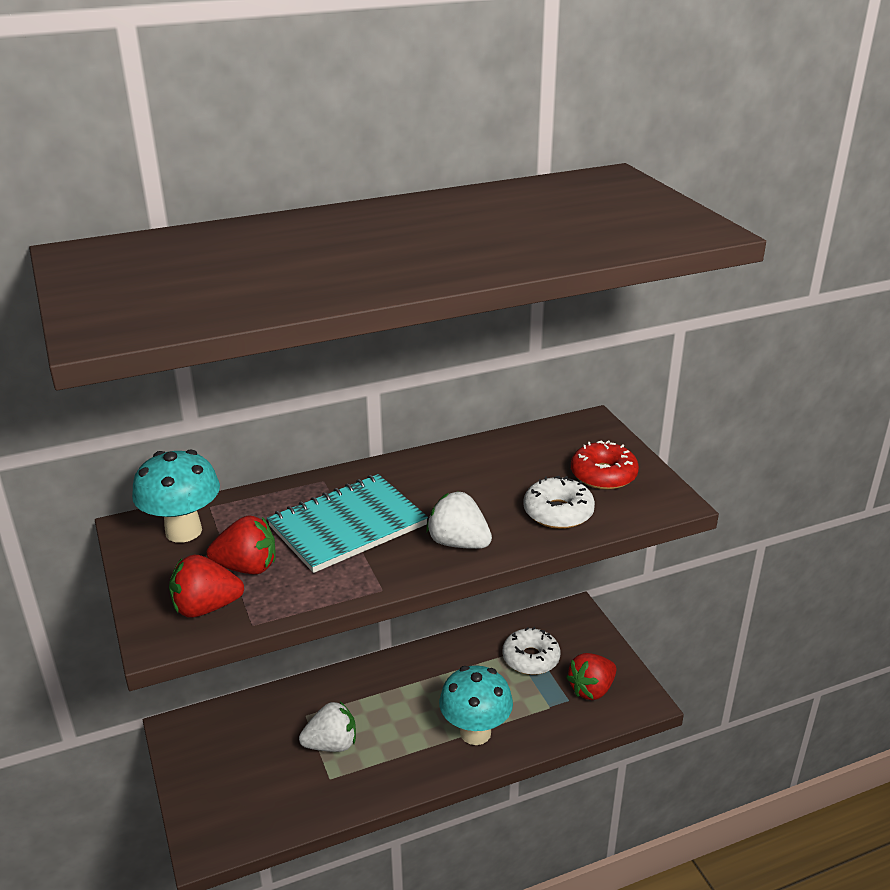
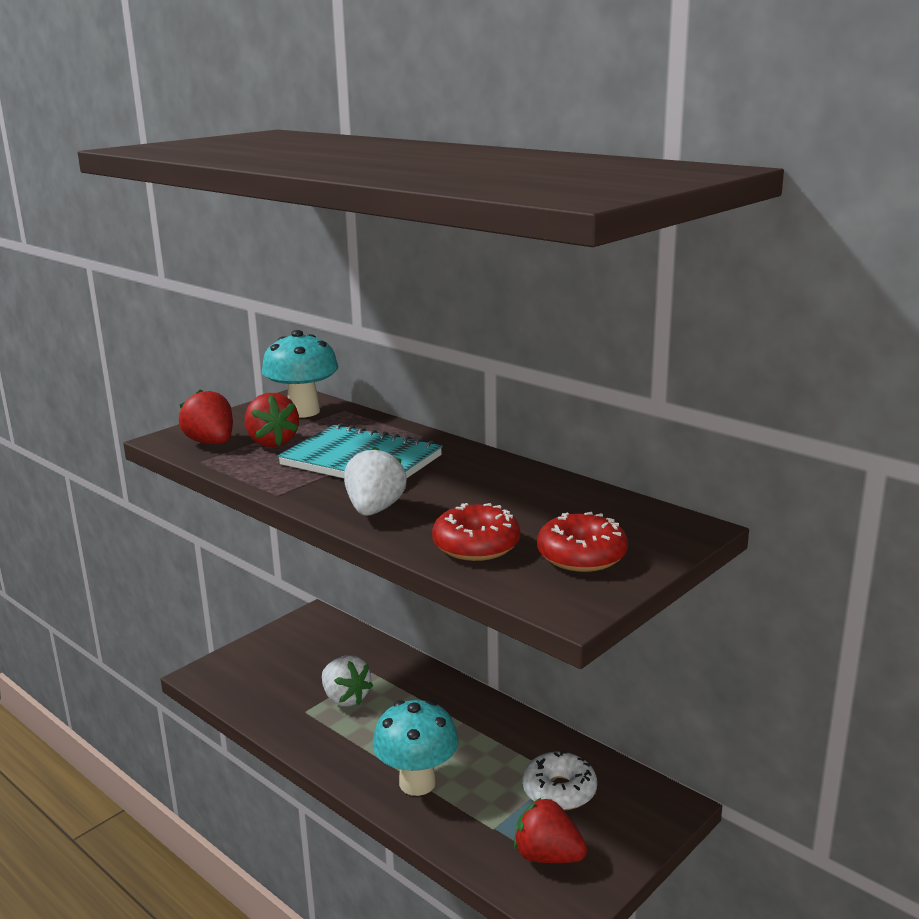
camera: 65 degrees right, 10 degrees down
(558, 512) = (476, 545): white donut -> red donut

